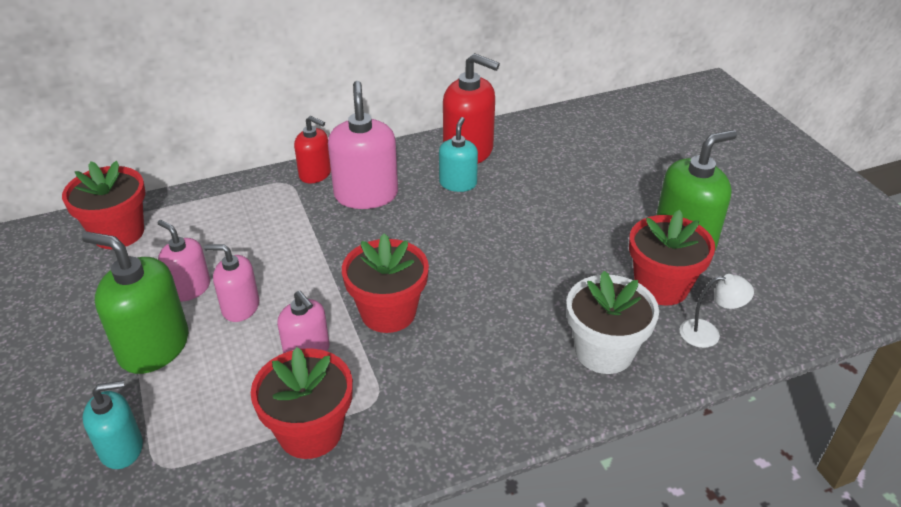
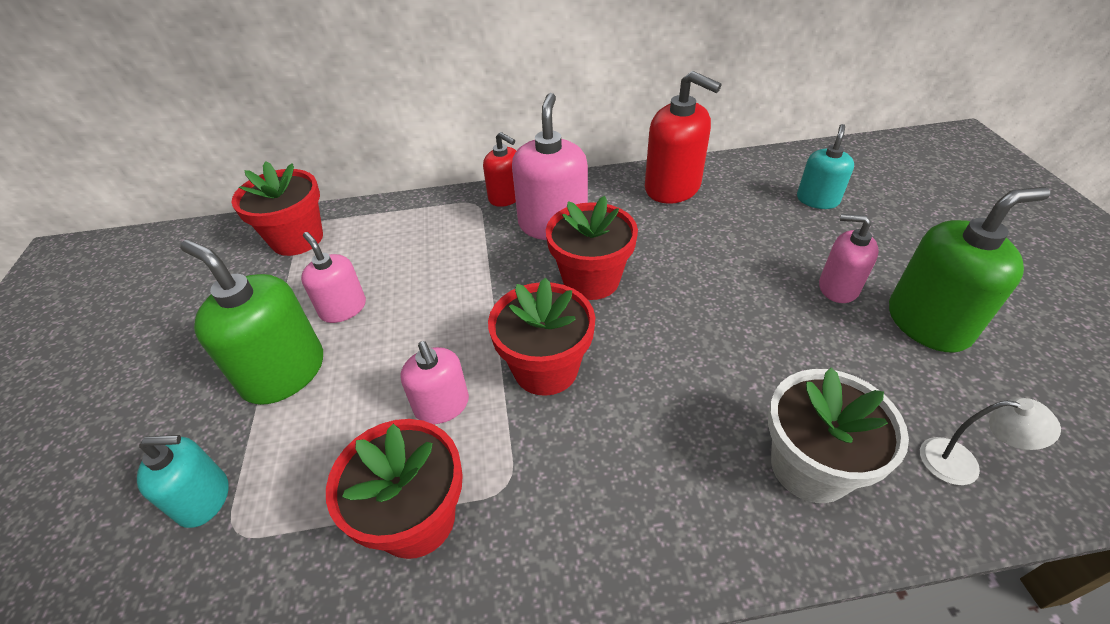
camera: 15 degrees right, 5 degrees up
(240, 307) = (387, 338): pink soap dispenser -> pink soap dispenser (838, 288)
(458, 183) = (655, 222): turquoise soap dispenser -> turquoise soap dispenser (817, 200)
(661, 286) = (895, 383): red flower pot -> red flower pot (591, 280)

